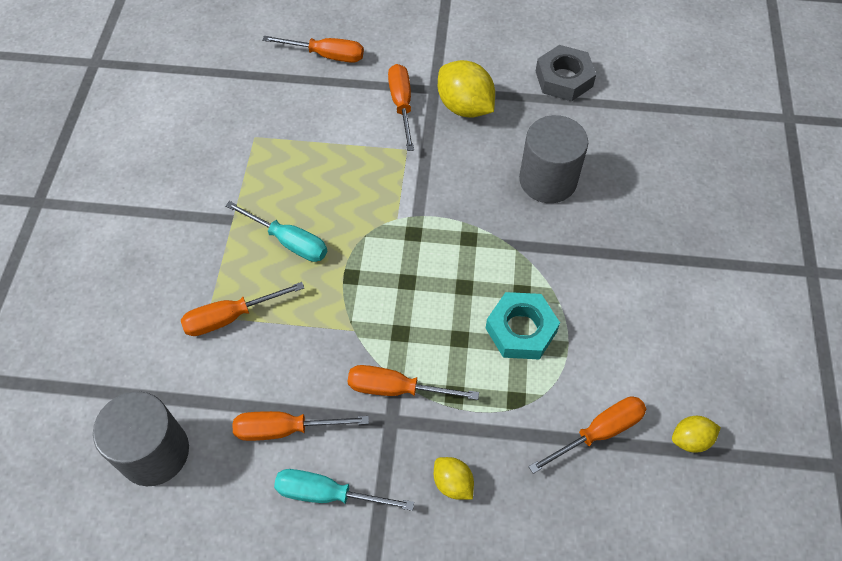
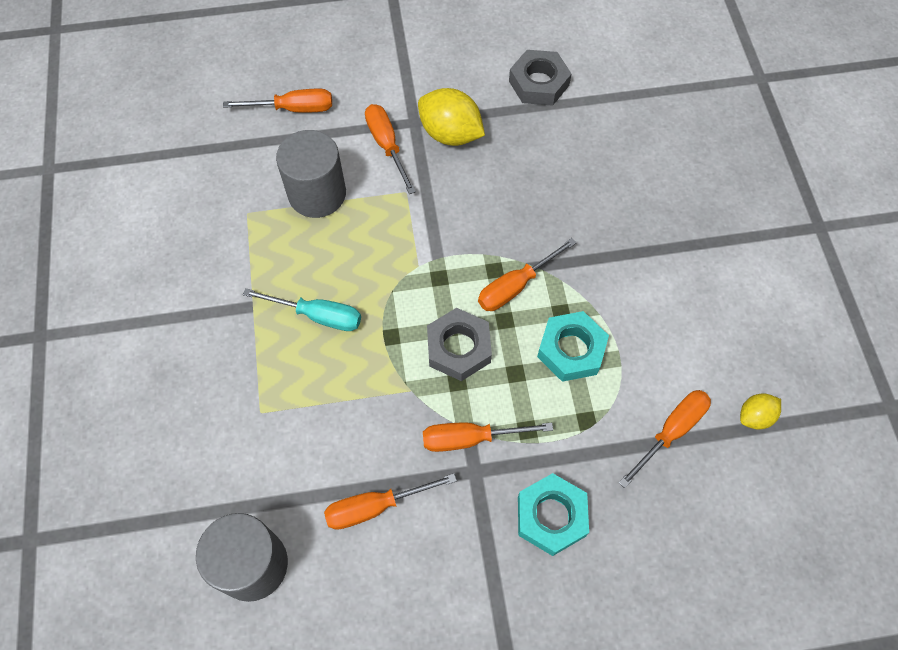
camera: 15 degrees left, 5 degrees up
(230, 317) = (284, 408): orange screwdriver -> orange screwdriver (515, 286)
(328, 494) = (436, 559): turquoise screwdriver -> none
(411, 302) = (458, 348): none -> grey nut
(453, 483) = (551, 516): yellow lemon -> turquoise nut
(548, 180) = (553, 192): grey cylinder -> grey cylinder (317, 193)

